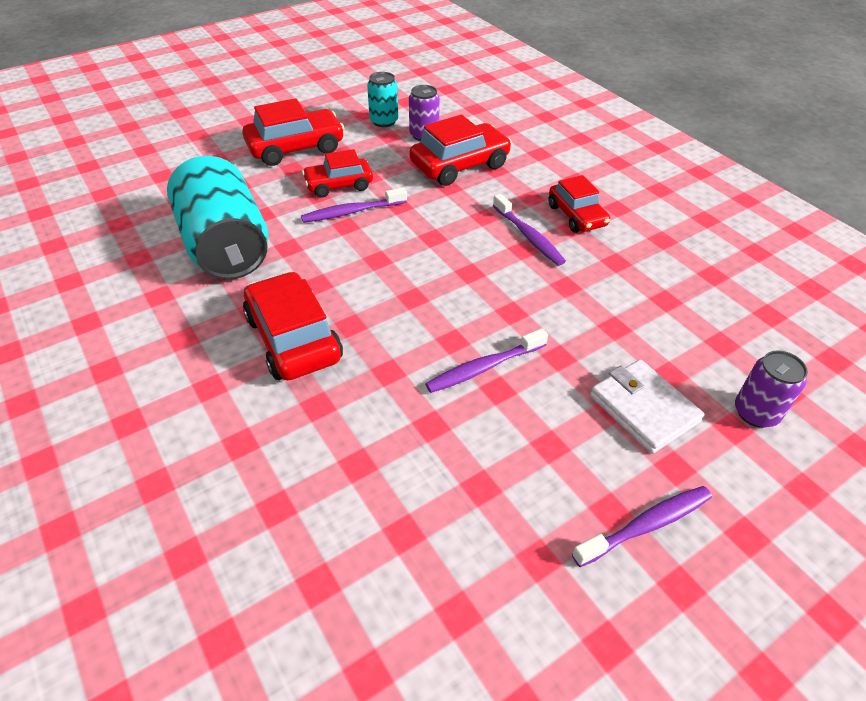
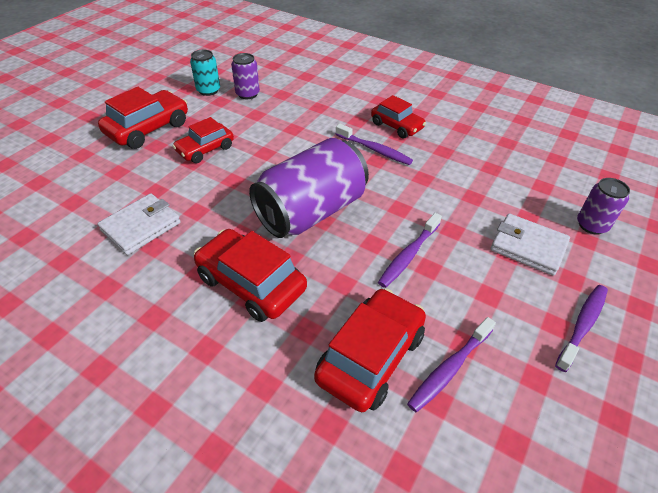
camera: 25 degrees left, 0 degrees up
(226, 246) = (141, 226): turquoise can -> white wallet
(352, 212) = (230, 168): purple toothbrush -> purple toothbrush (449, 369)
(406, 284) = (311, 211): none -> purple can
(460, 165) = (290, 110): red car -> red car (371, 357)

